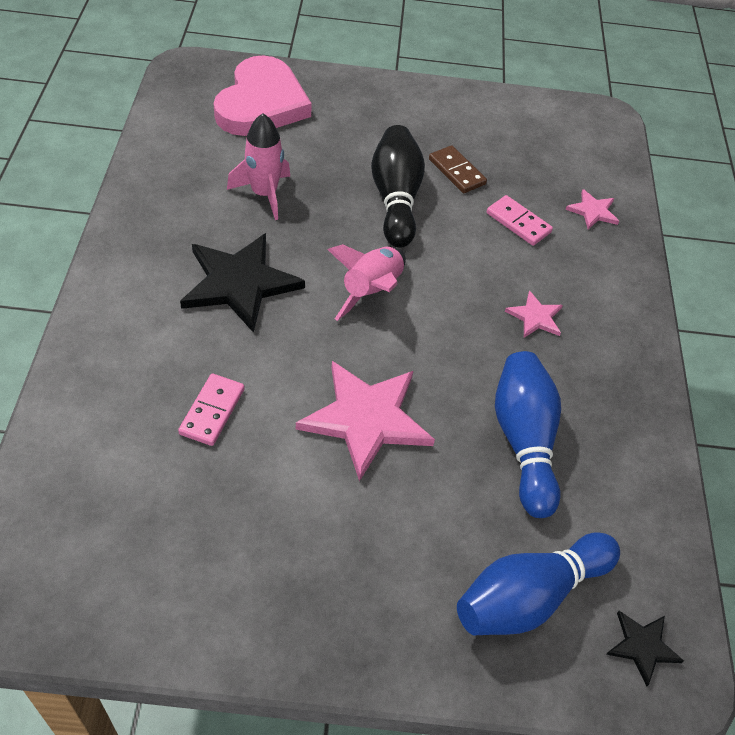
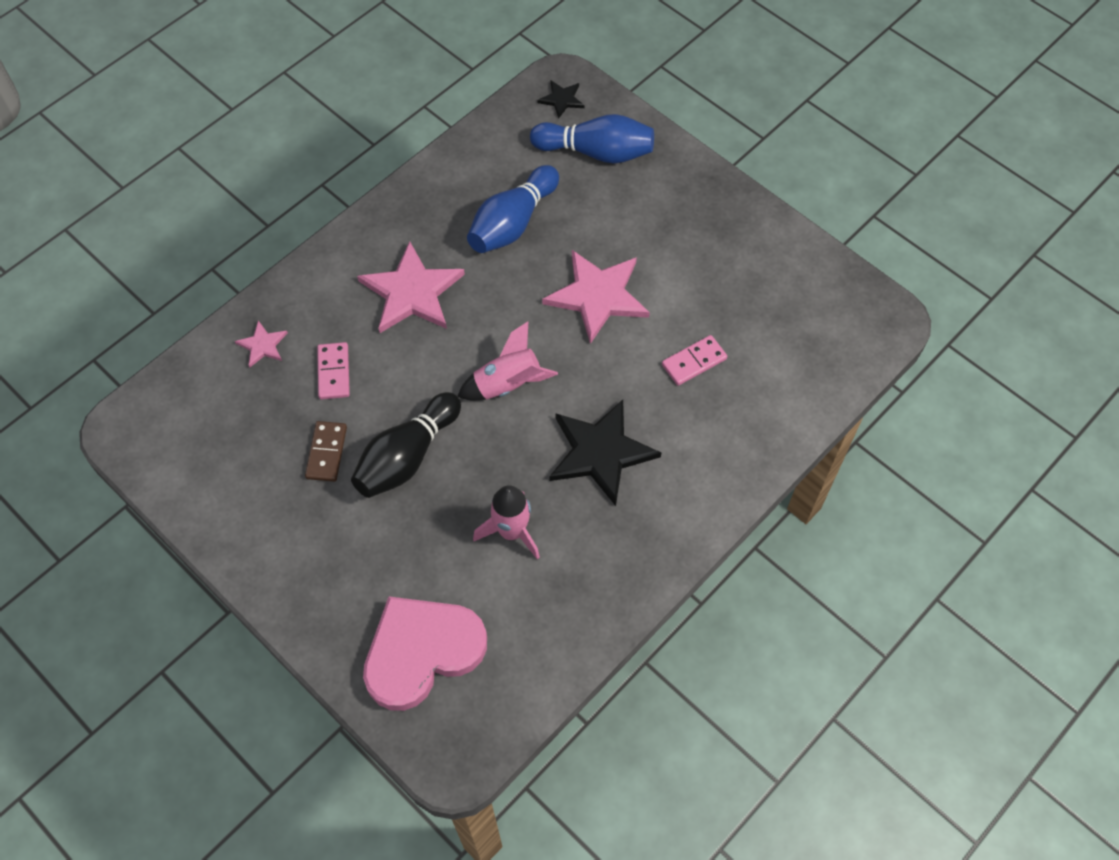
camera: 135 degrees left, 10 degrees up
(535, 317) = (412, 292): pink star -> pink star, size x2.07

